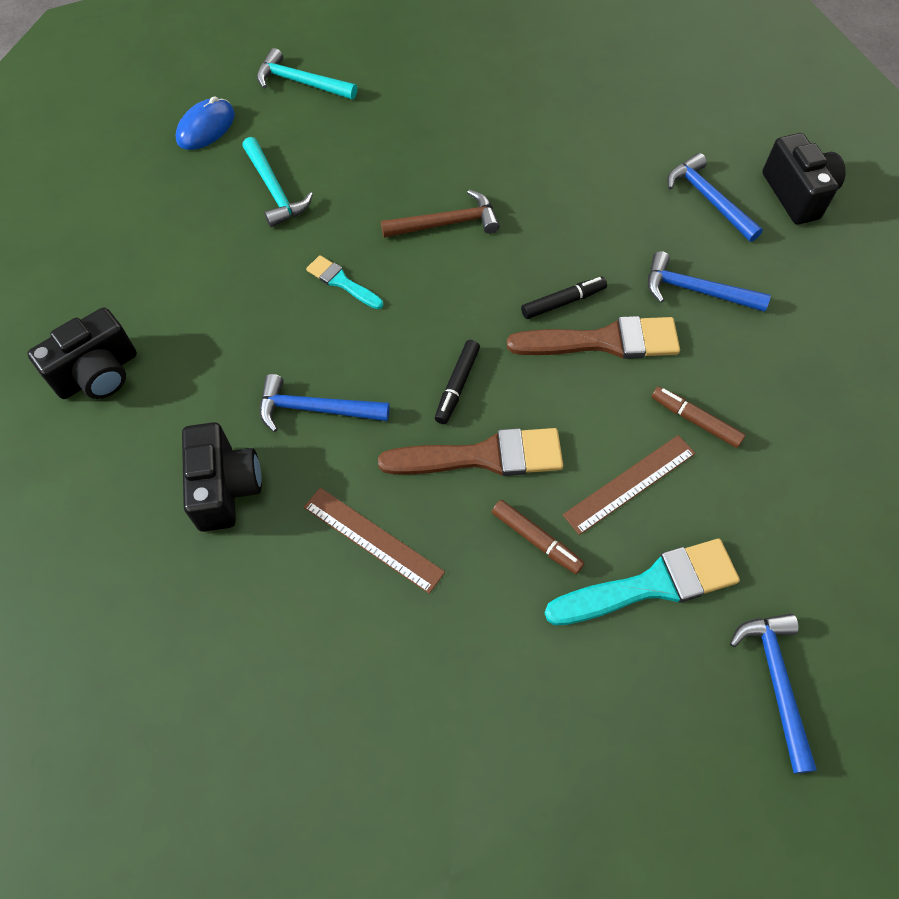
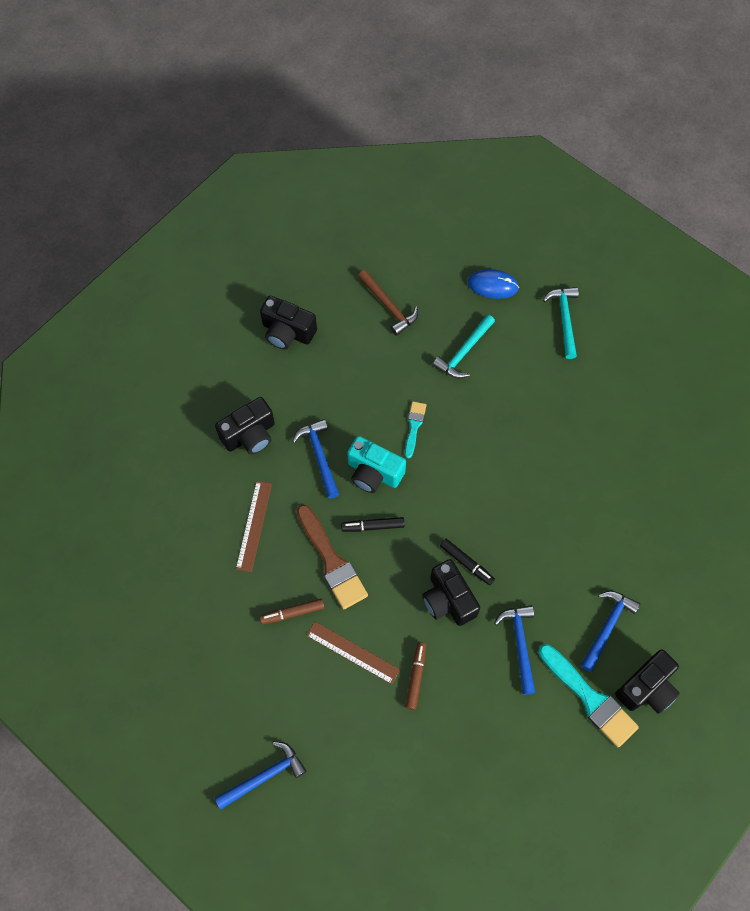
camera: 65 degrees right, 5 degrees up
(380, 353) = (374, 472): none -> turquoise camera
(447, 223) = (493, 466): brown hammer -> brown hammer (389, 307)
(536, 540) = (292, 613): brown marker -> brown marker turned 60 degrees clockwise
(603, 341) = (448, 600): brown brush -> black camera
(651, 585) = (293, 687): turquoise brush -> turquoise brush (590, 698)

